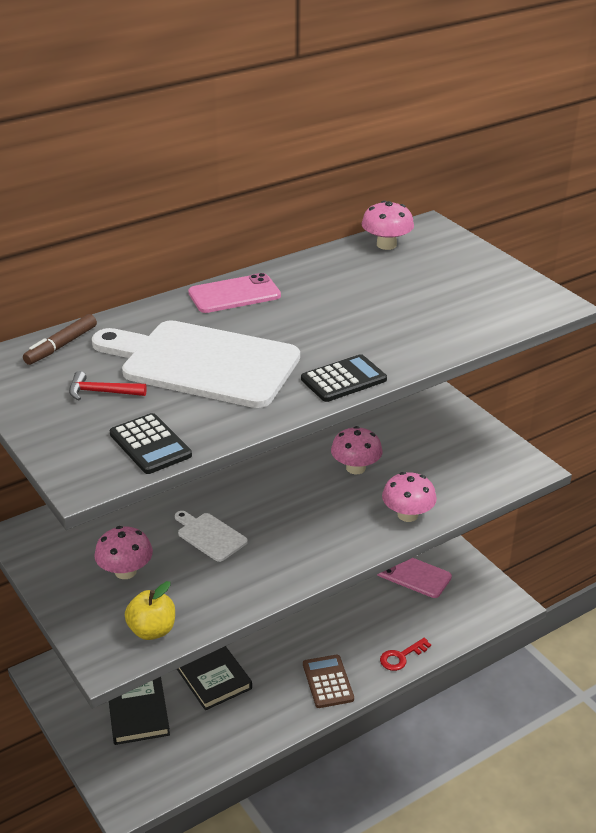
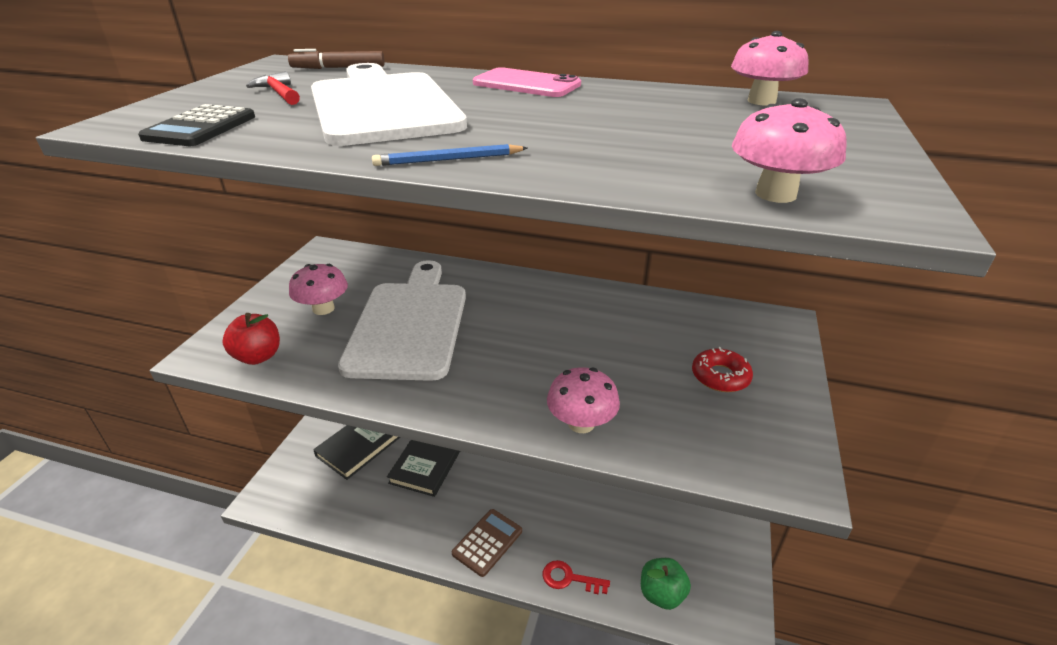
camera: 50 degrees right, 0 degrees up
(152, 630) = (258, 356): yellow apple -> red apple
(209, 536) = (409, 324): white cutting board -> white cutting board, size x2.25
(343, 379) = (448, 160): black calculator -> blue pencil
(355, 468) = (603, 352): pink mushroom -> pink mushroom (775, 194)
(413, 575) = (676, 519): pink phone -> none
(432, 439) = (720, 376): none -> red donut
(456, 621) = (661, 594): none -> green apple

